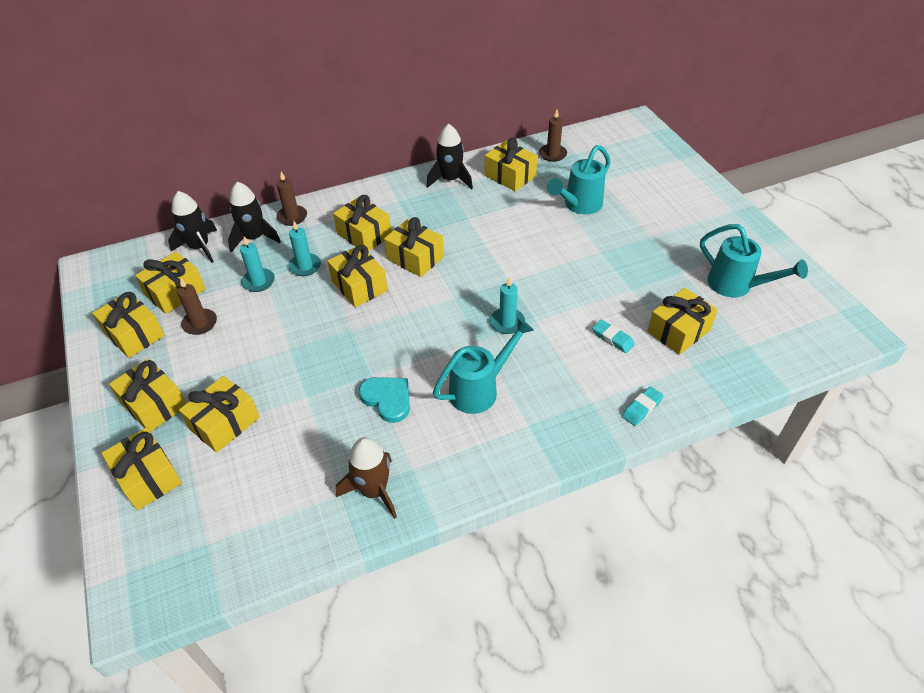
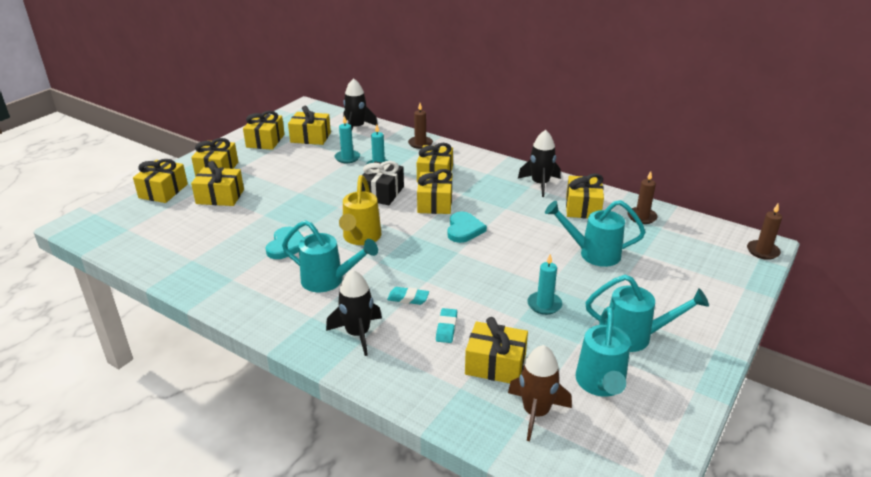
camera: 55 degrees right, 15 degrees down
(200, 323) = (293, 155): brown candle -> brown candle (762, 251)
(254, 238) = (385, 140): black rocket -> black rocket (357, 334)
(359, 286) = (382, 193): yellow gift -> black gift
(374, 491) = (203, 271): brown rocket -> brown rocket (536, 412)
(427, 336) = (360, 238): none -> yellow watering can
(477, 260) = (464, 229): none -> turquoise heart
(507, 322) = (410, 268): turquoise candle -> turquoise candle (544, 305)
(642, 408) = (379, 372): turquoise eraser -> turquoise eraser (408, 298)
(695, 240) = (635, 337): none -> turquoise watering can

